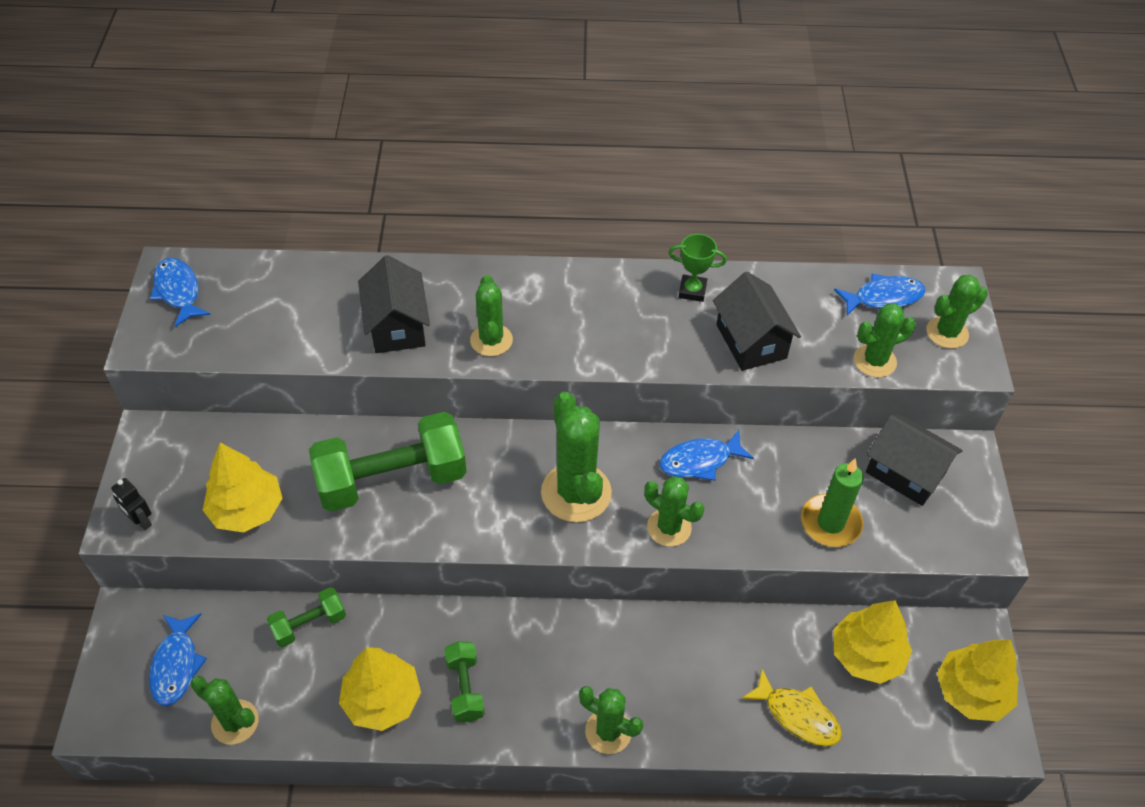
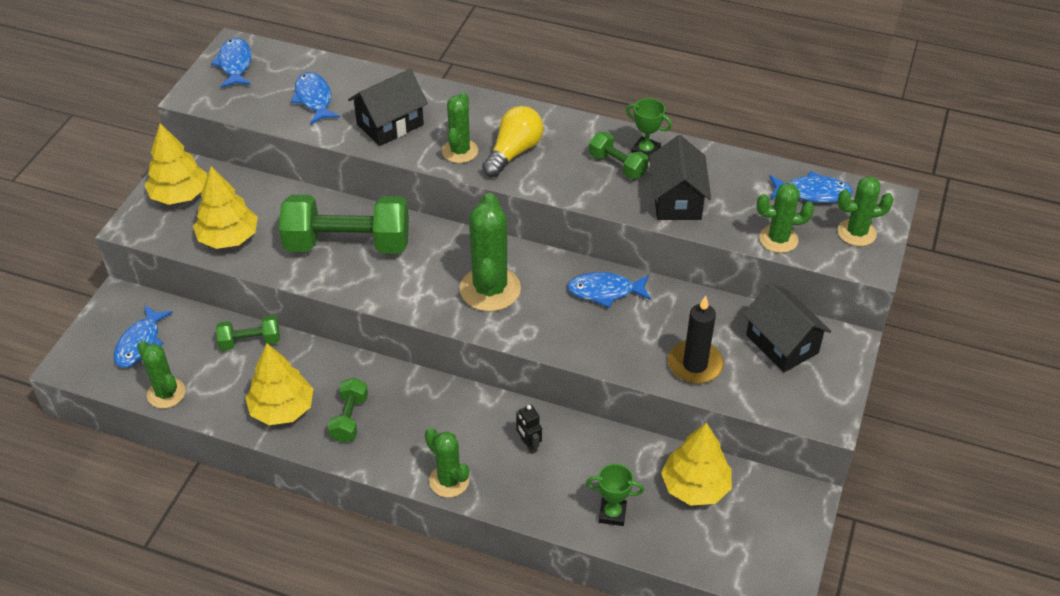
camera: 20 degrees right, 5 degrees down
(141, 521) = (148, 226): black robot -> black robot (528, 445)
(294, 314) = (314, 99): none -> blue fish
(397, 326) = (390, 124): black house -> black house turned 45 degrees clockwise
(552, 327) = (514, 152): none -> yellow light bulb
(669, 527) = (554, 333): green cactus -> none
(670, 315) = (617, 165): none -> green dumbbell
(797, 715) = (612, 514): yellow fish -> green trophy
(830, 523) = (695, 365): green candle -> black candle
(971, 692) = (775, 540): yellow tree -> yellow tree (180, 195)

